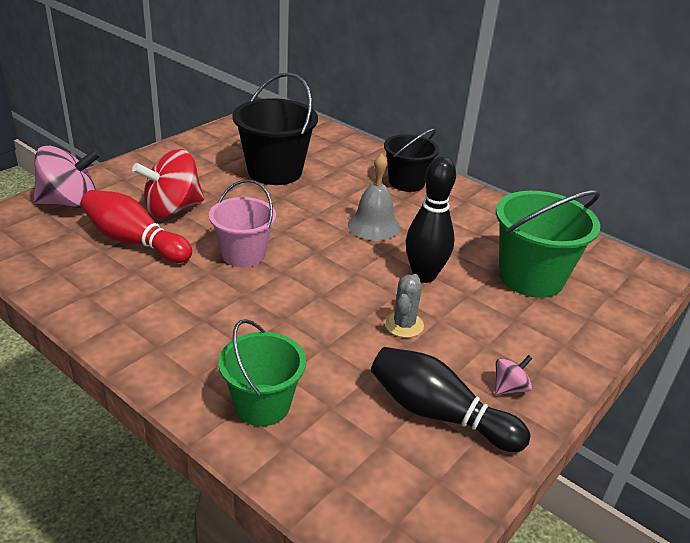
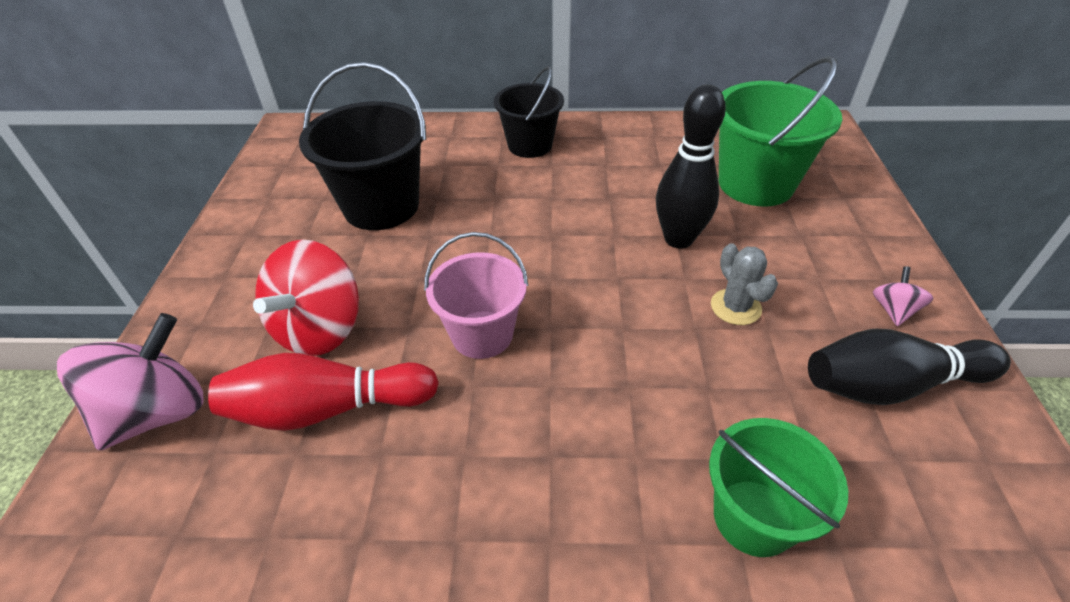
camera: 35 degrees left, 10 degrees up
(373, 226) = (564, 212): grey bell -> none

